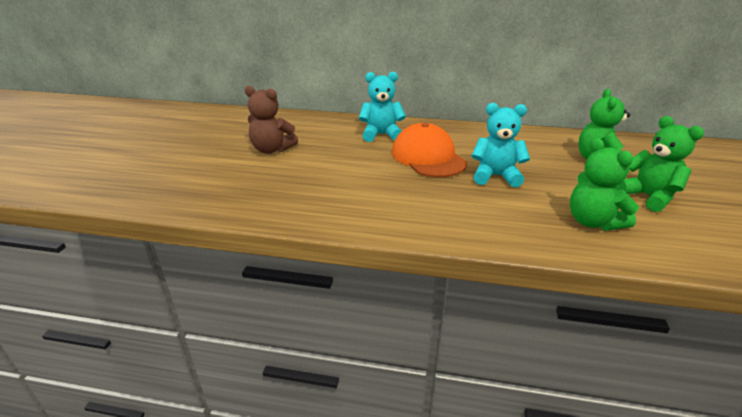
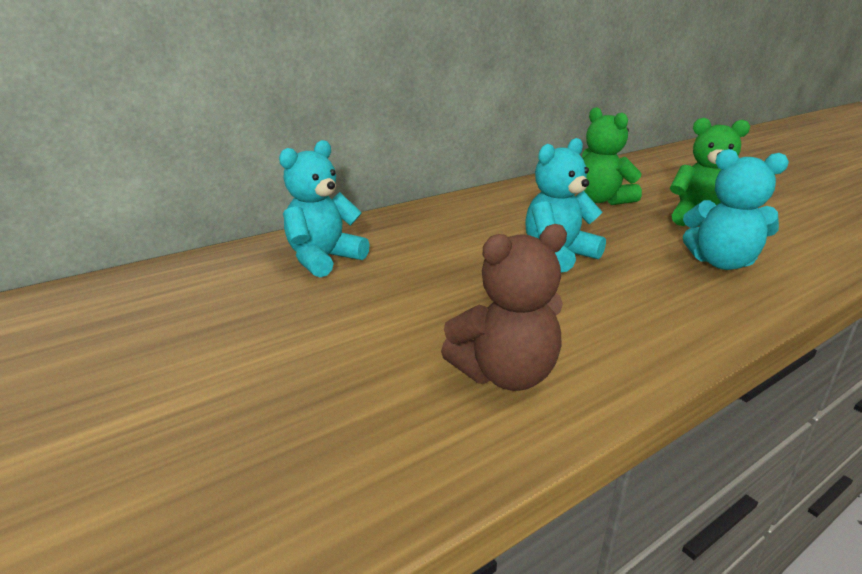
camera: 45 degrees left, 5 degrees down
(272, 149) = (155, 366): brown teddy bear -> brown teddy bear (505, 374)
(428, 157) = (444, 264): orange cap -> none
(593, 222) = (721, 263): green teddy bear -> turquoise teddy bear

